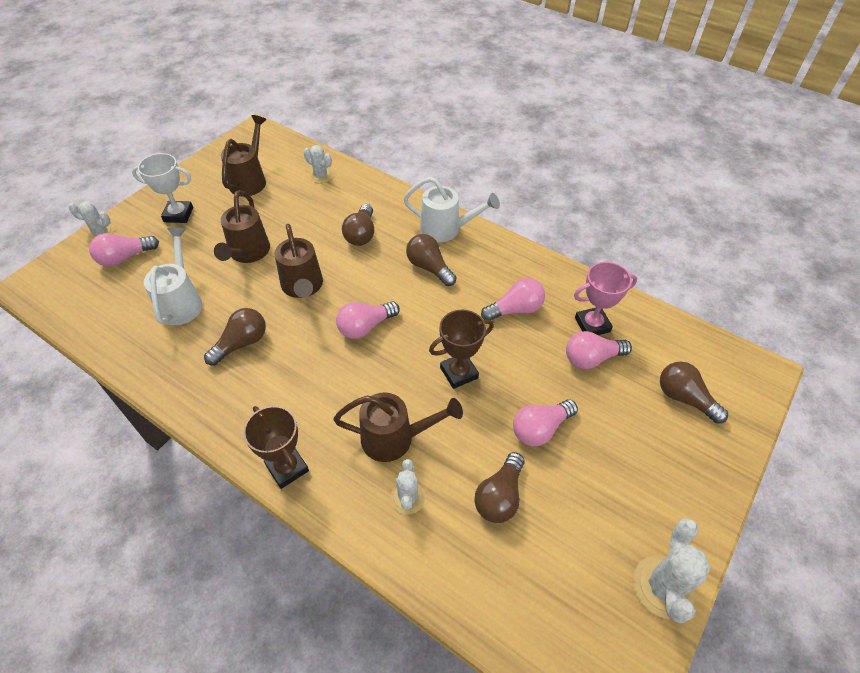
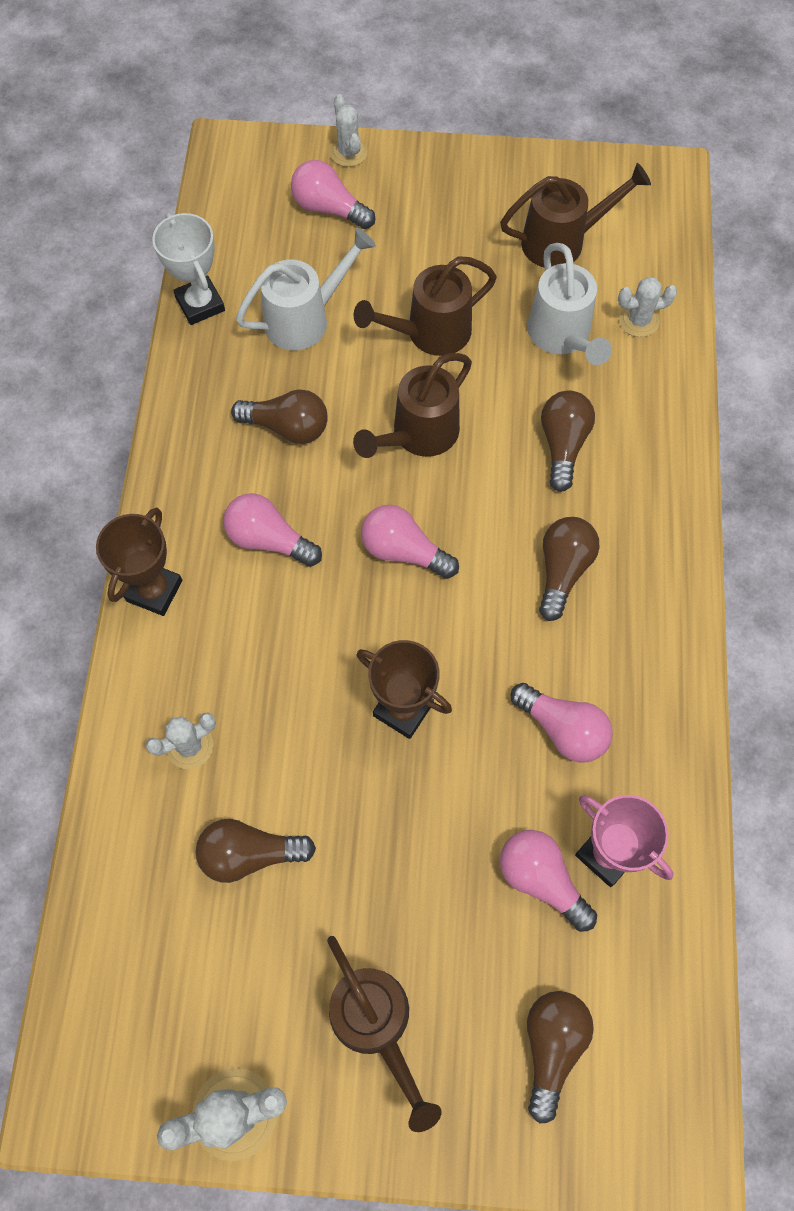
camera: 60 degrees right, 15 degrees up
(178, 214) = (438, 208): white trophy -> white trophy (200, 304)
(321, 176) = (638, 320): white cactus -> white cactus turned 75 degrees clockwise
(361, 234) = (563, 445): brown light bulb -> brown light bulb turned 120 degrees clockwise
(395, 438) = (259, 686): brown watering can -> brown watering can (376, 1024)
(446, 229) = (655, 552): white watering can -> white watering can (562, 337)
(540, 429) = (377, 860): pink light bulb -> pink light bulb (269, 540)

